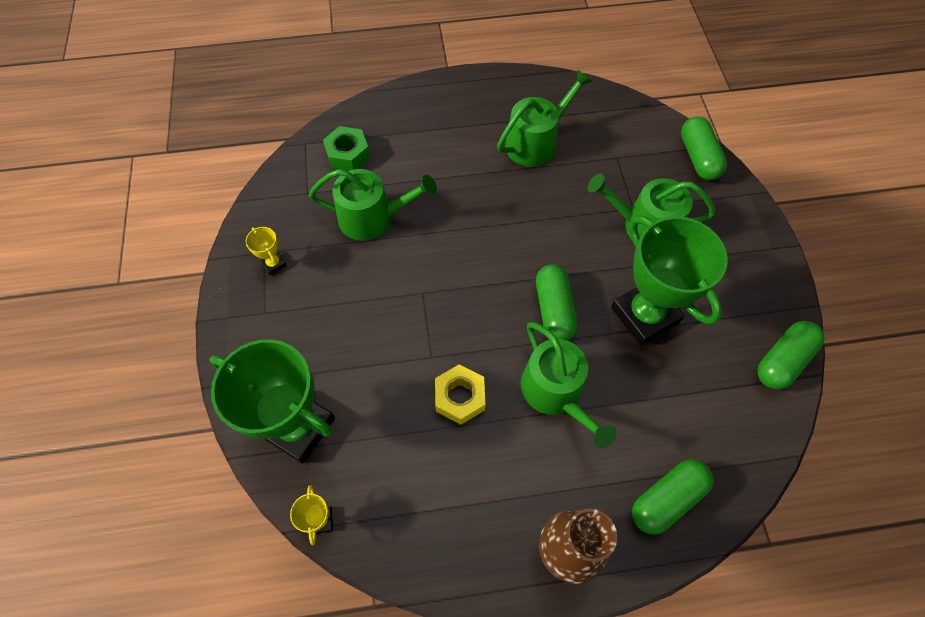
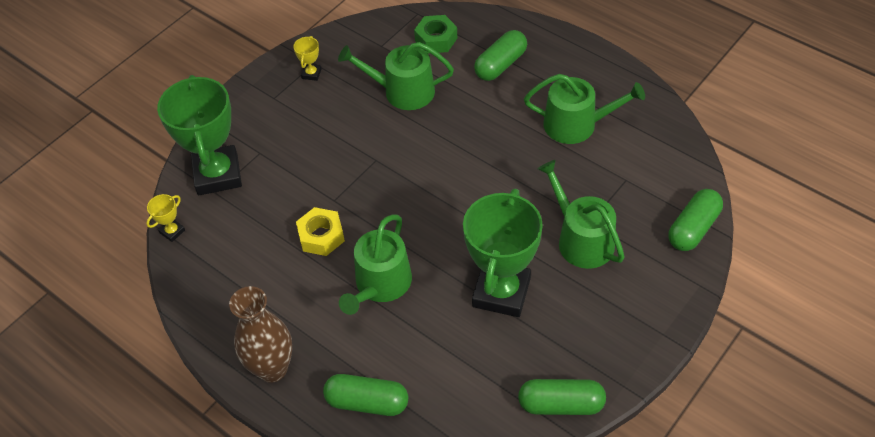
camera: 50 degrees right, 10 degrees down
(373, 218) = (402, 91): green watering can -> green watering can turned 135 degrees clockwise
(553, 309) = (444, 237): green capsule -> green capsule (500, 65)

